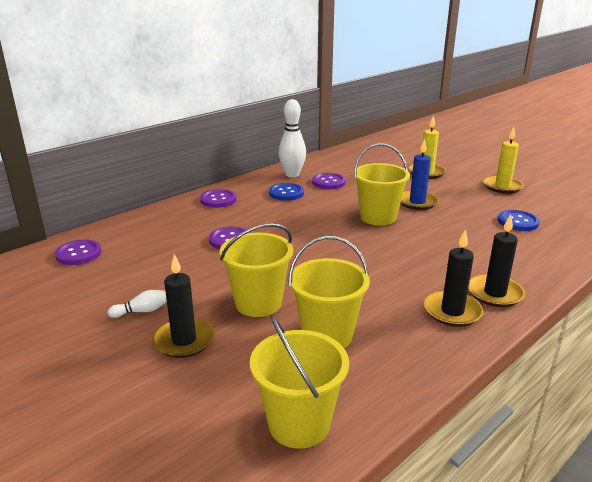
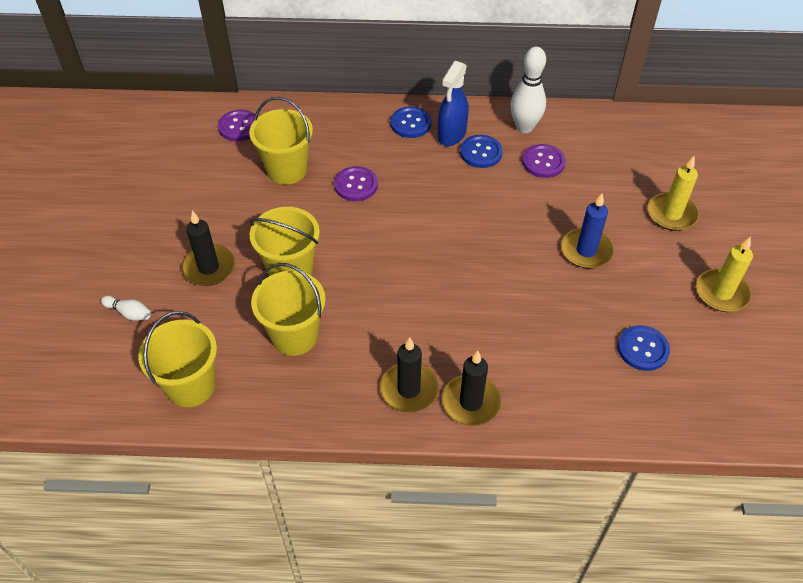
camera: 45 degrees right, 25 degrees up
(142, 311) = (215, 220): white bowling pin -> white bowling pin (129, 313)
(218, 200) = (410, 123): purple button -> blue button
(254, 194) = (451, 135): none -> blue spray bottle
(378, 217) = (515, 244): yellow bucket -> yellow bucket (287, 170)

